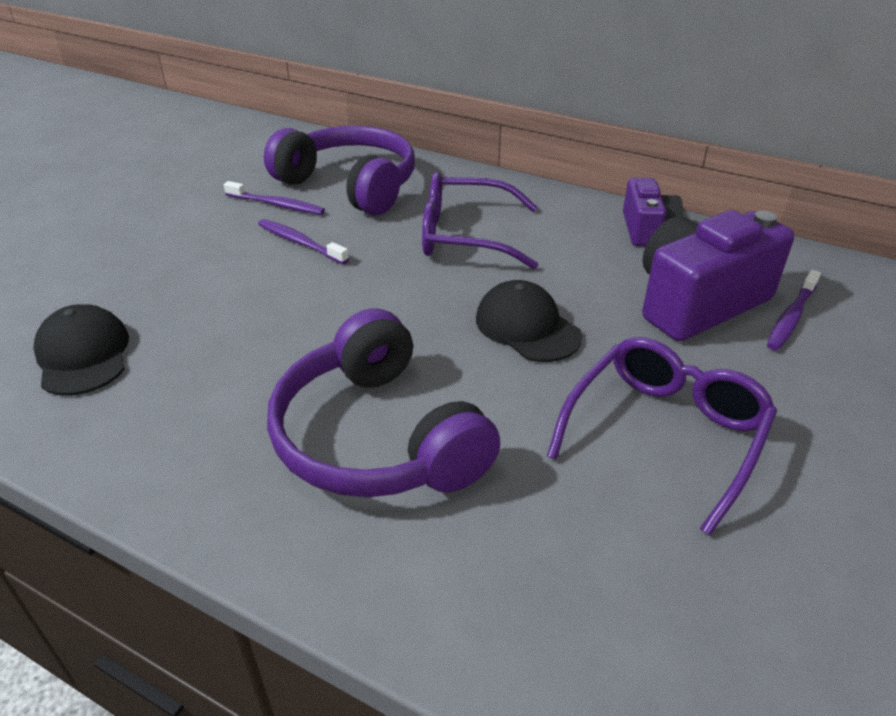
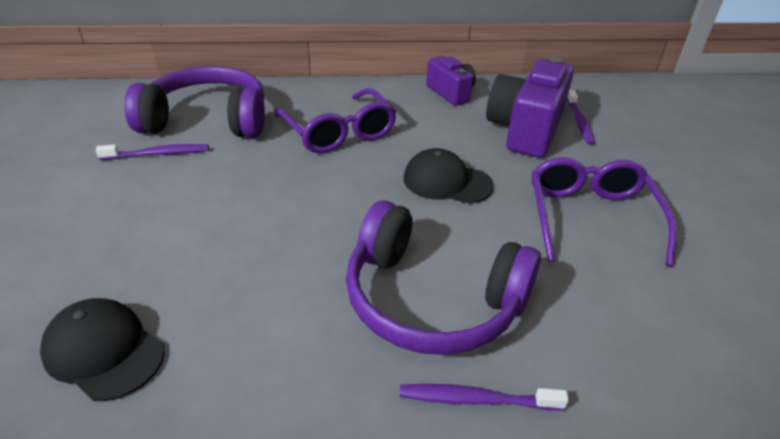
camera: 35 degrees left, 0 degrees up
(300, 242) = (213, 178): purple toothbrush -> purple toothbrush (476, 399)
(465, 236) = (339, 132): purple glasses -> purple glasses turned 90 degrees counterclockwise

